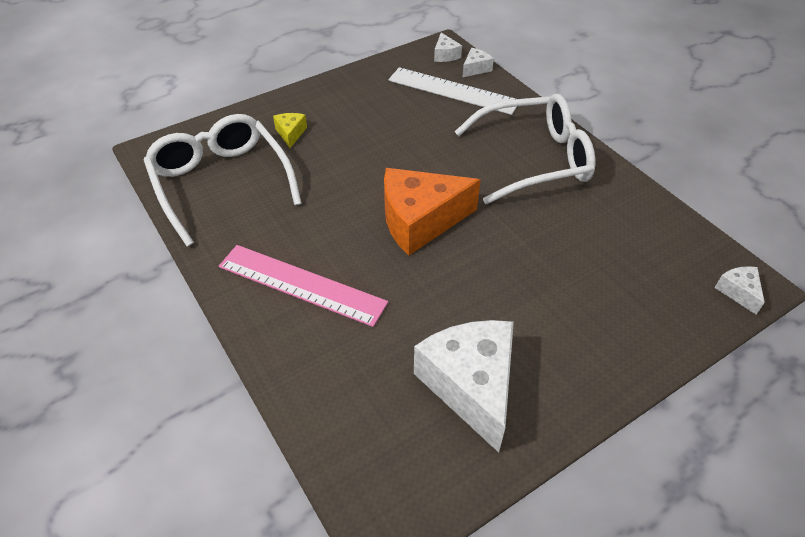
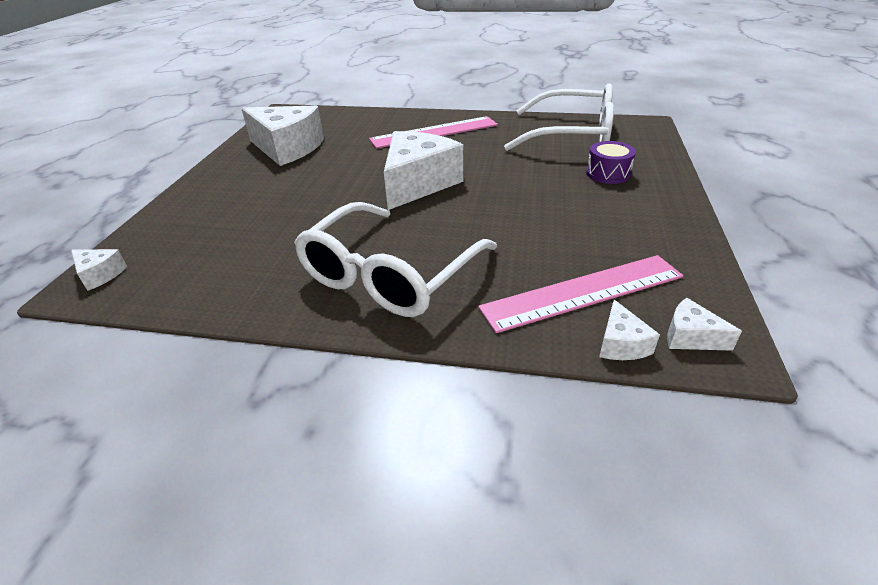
camera: 135 degrees right, 10 degrees down
(290, 133) = (608, 173): yellow cheese -> purple drum
(420, 221) = (418, 183): orange cheese -> white cheese
(453, 91) = (583, 292): white ruler -> pink ruler

